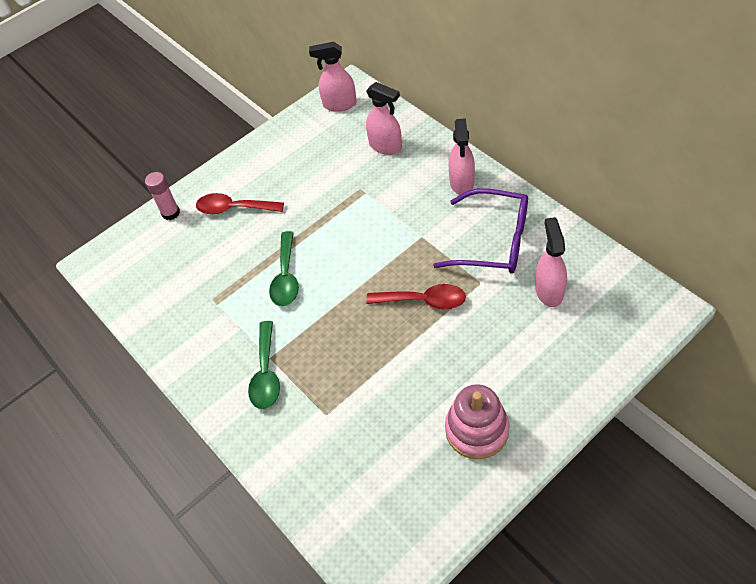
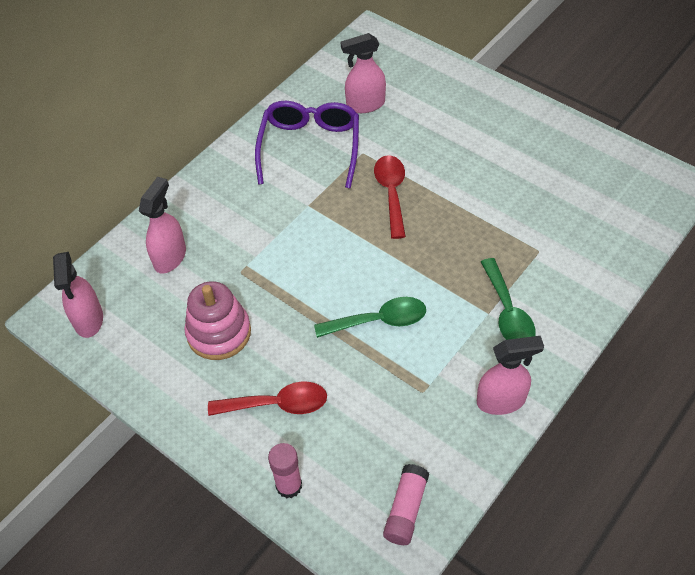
camera: 105 degrees left, 0 degrees up
(126, 277) = (406, 509): none -> pink glue stick
(234, 208) = (277, 404): red spoon -> red spoon turned 90 degrees counterclockwise
(266, 373) = (507, 312): green spoon -> green spoon turned 90 degrees clockwise
(462, 182) = (230, 180): pink spray bottle -> pink spray bottle (501, 401)
(477, 430) = (521, 140): pink stacking toy -> pink stacking toy (219, 333)

